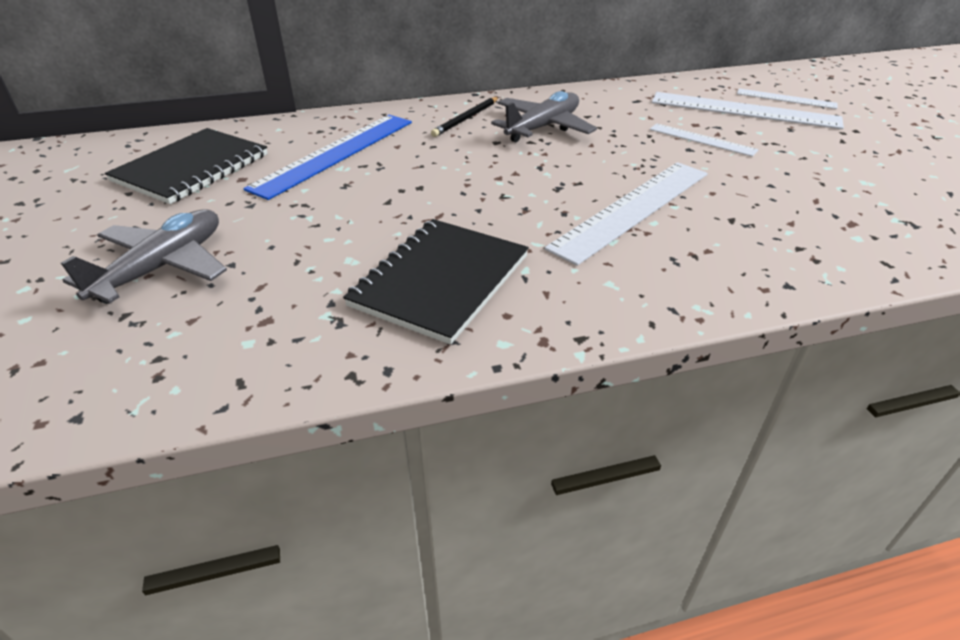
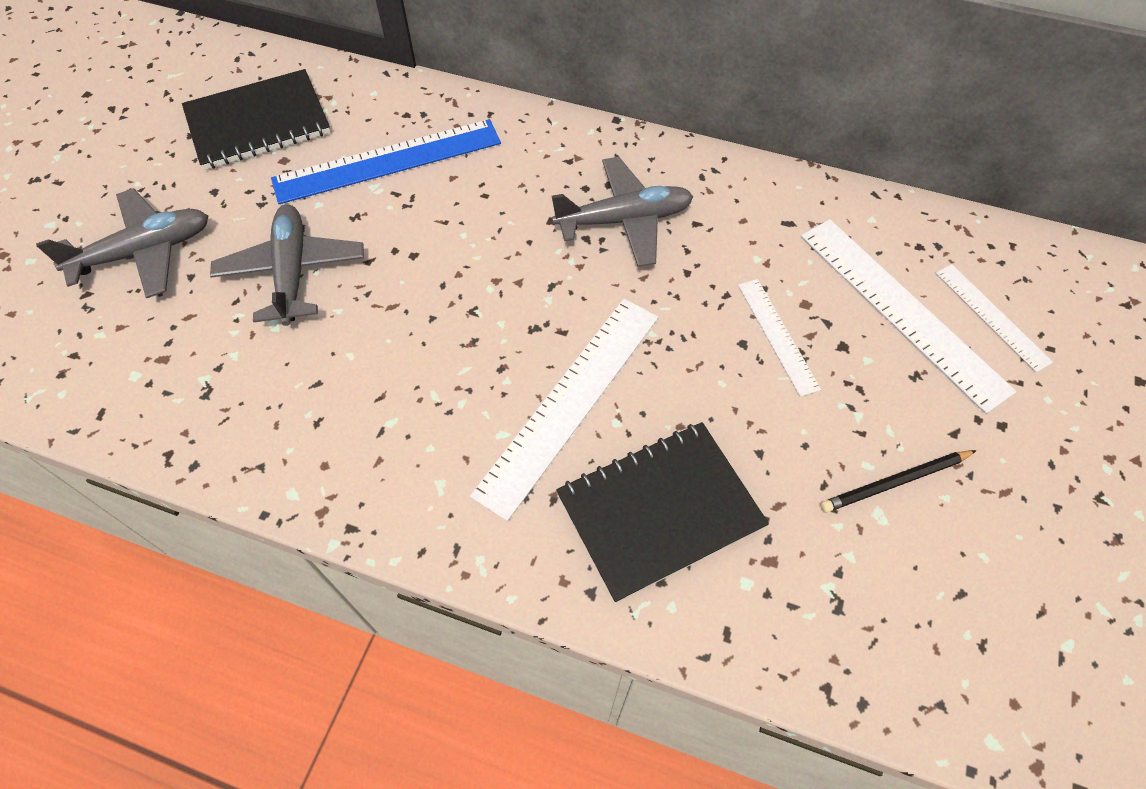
camera: 35 degrees right, 20 degrees up
(330, 228) = (293, 272): none -> grey plane
(441, 281) = (314, 393): black notebook -> black notebook (660, 511)
(466, 119) = (561, 163): black pencil -> black pencil (895, 482)
(633, 209) = (570, 402): white ruler -> white ruler turned 45 degrees counterclockwise

